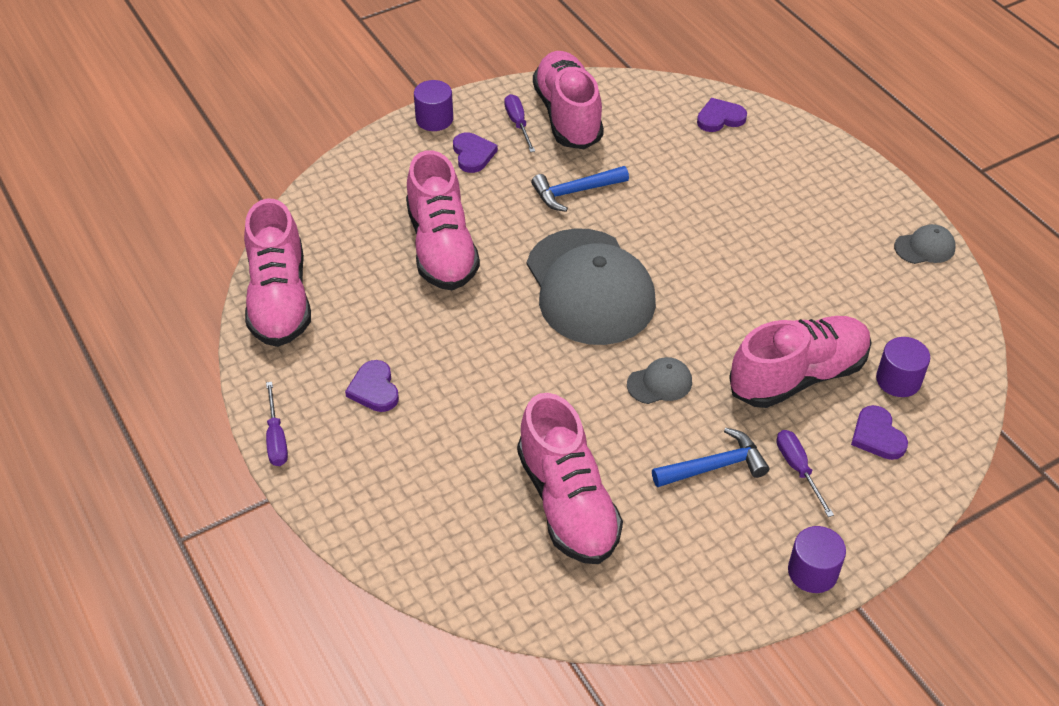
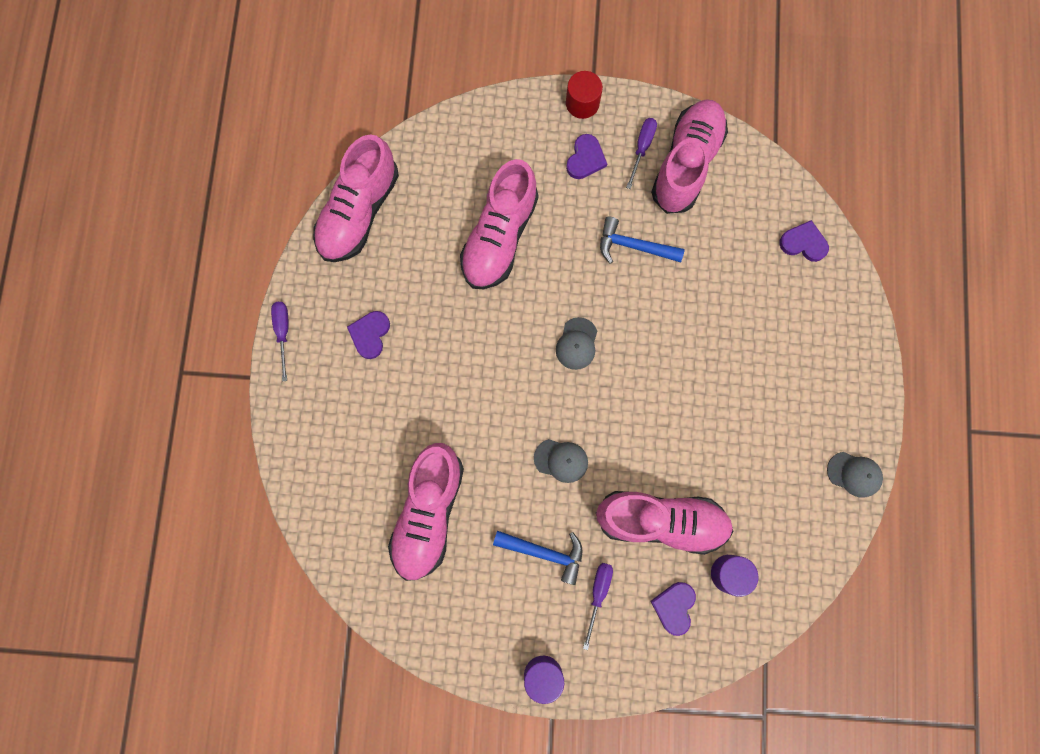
camera: 35 degrees right, 30 degrees up
(276, 438) = (283, 333): purple screwdriver -> purple screwdriver turned 150 degrees clockwise
(434, 119) = (582, 103): purple cylinder -> red cylinder
(590, 287) = (577, 344): grey cap -> grey cap, size x0.40

